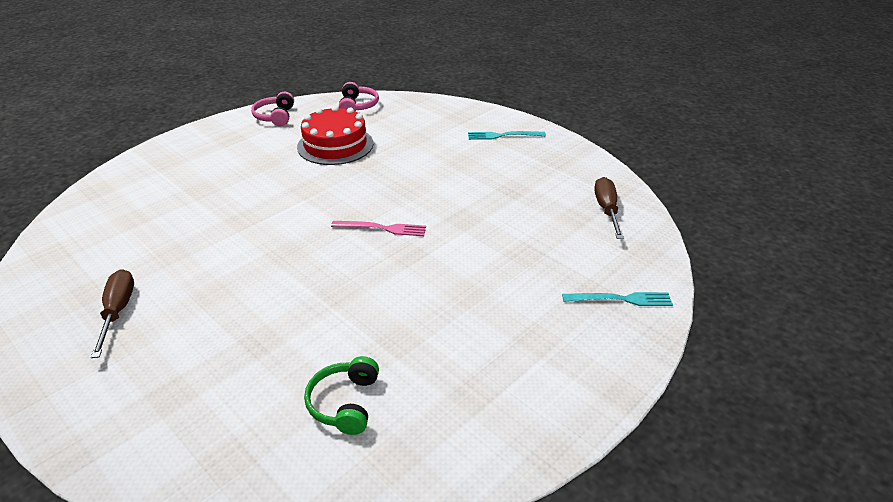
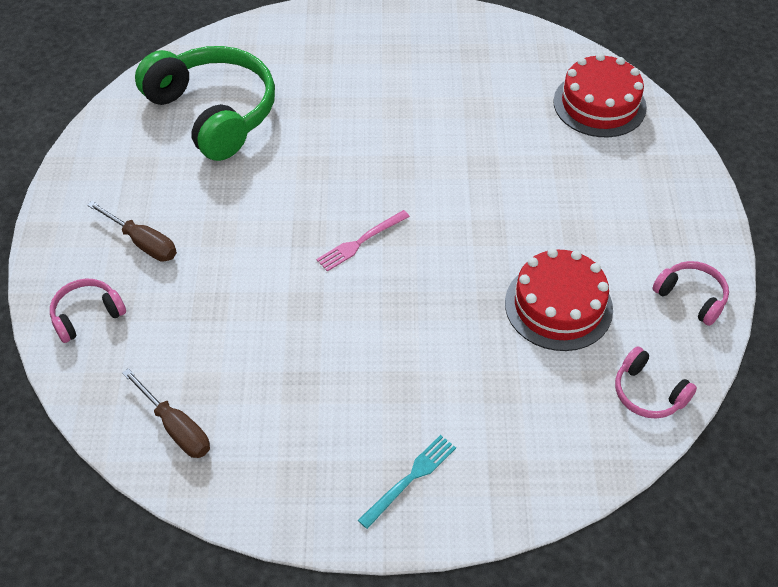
camera: 135 degrees right, 15 degrees up
(111, 205) = (599, 104): none -> red cake
(118, 311) = (433, 60): brown screwdriver -> brown screwdriver (143, 243)
(345, 403) = (213, 113): green headphones -> green headphones, size x2.19
(620, 299) = (87, 315): turquoise fork -> pink headphones

